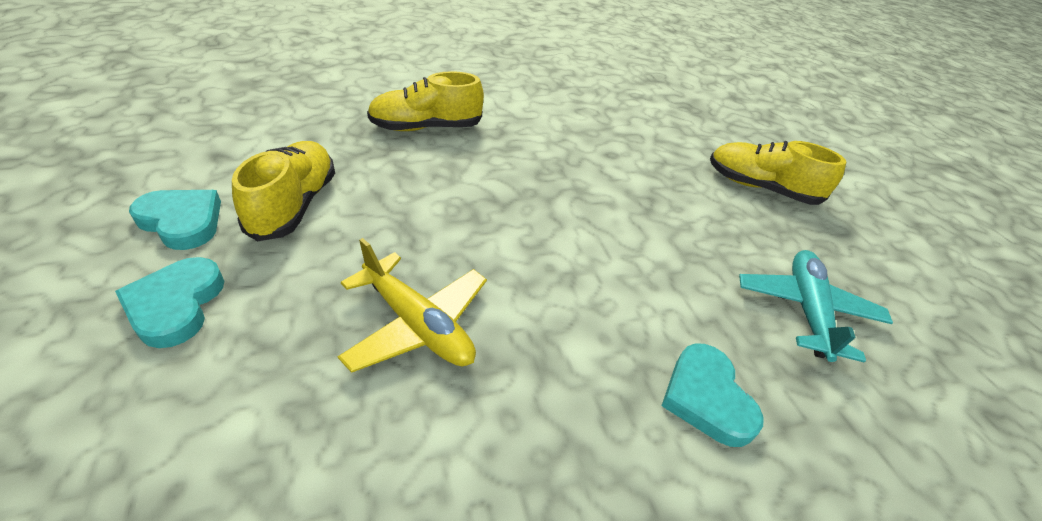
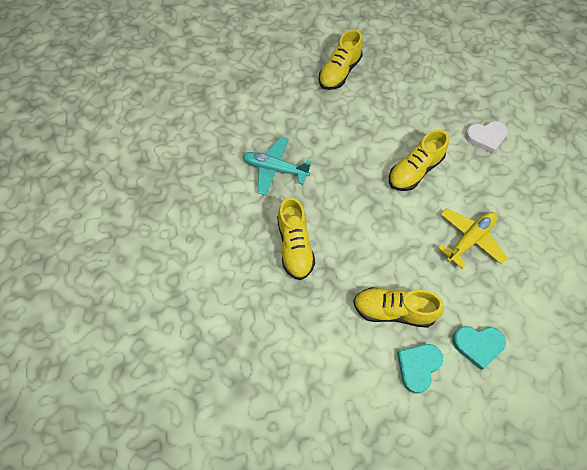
camera: 80 degrees left, 20 degrees up
(577, 258) = (414, 171): none -> yellow shoe
(706, 397) = (486, 137): turquoise heart -> white heart
(806, 310) = (432, 87): turquoise plane -> turquoise plane (275, 169)

